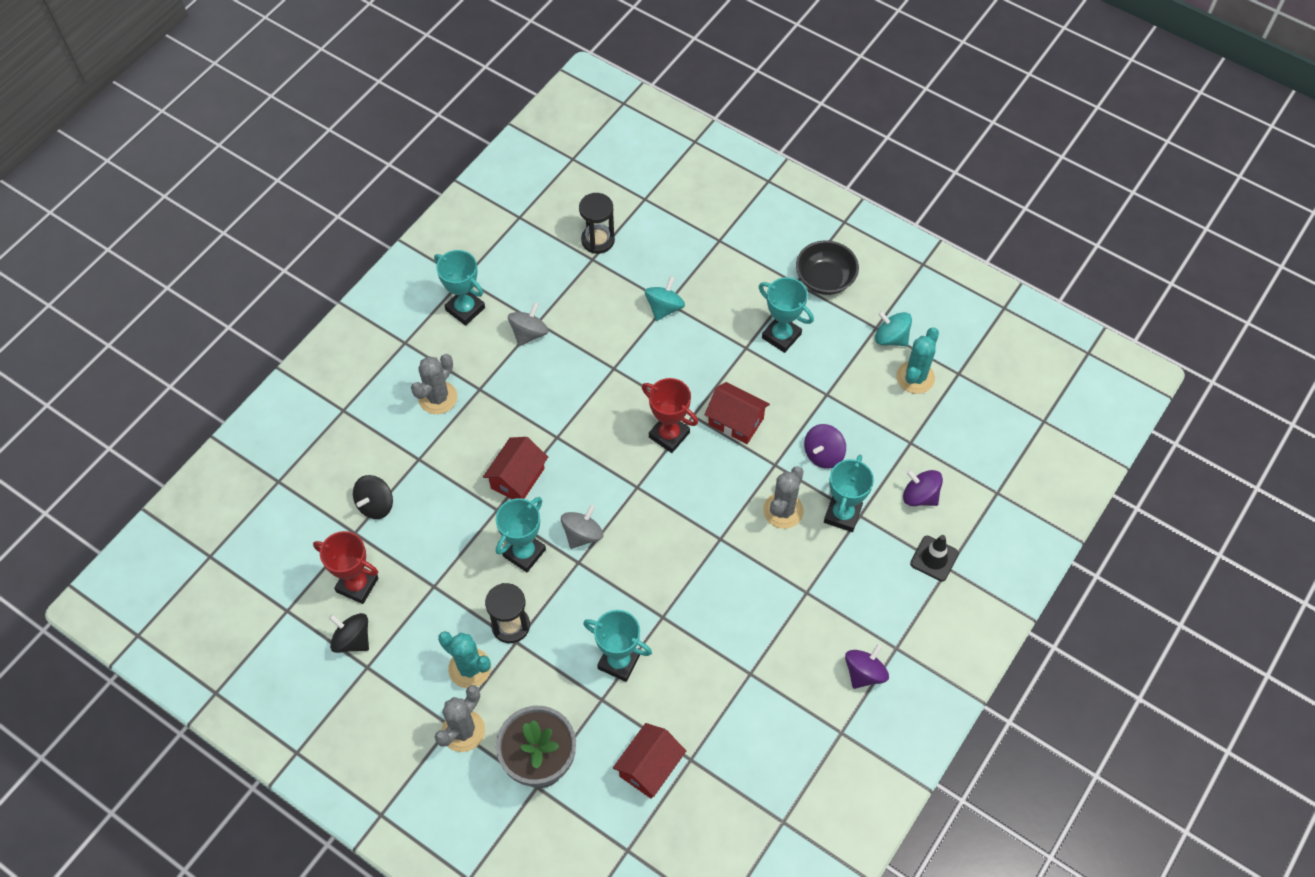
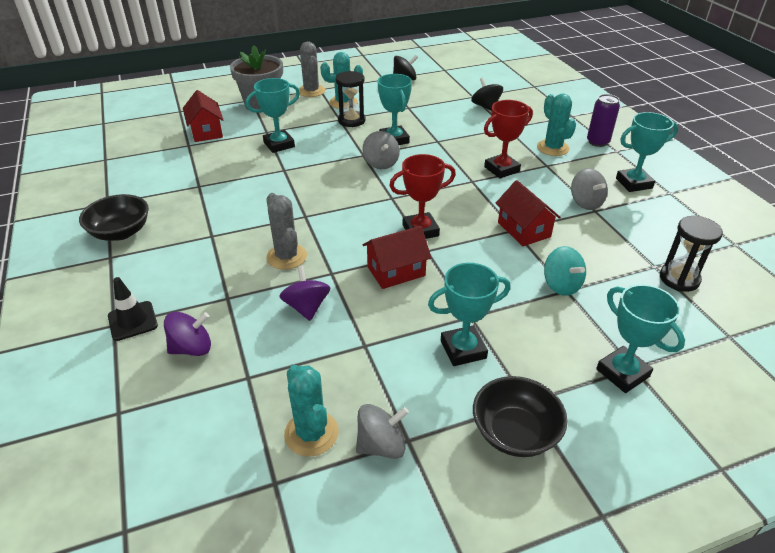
camera: 125 degrees right, 20 degrees down
(357, 585) = (437, 89): red trophy -> red trophy (501, 169)
(395, 364) = (597, 142): none -> purple can
(438, 398) = (553, 148): grey cactus -> turquoise cactus
(517, 478) = (453, 155): red house -> red house (524, 229)
(842, 514) = (241, 288): turquoise trophy -> turquoise trophy (622, 373)
(864, 673) = (121, 232): purple spinning top -> black bowl
(891, 338) = (381, 445): turquoise spinning top -> grey spinning top

